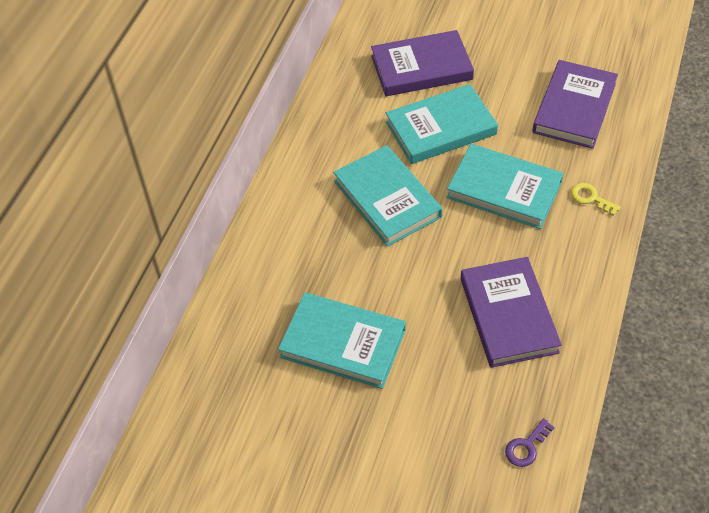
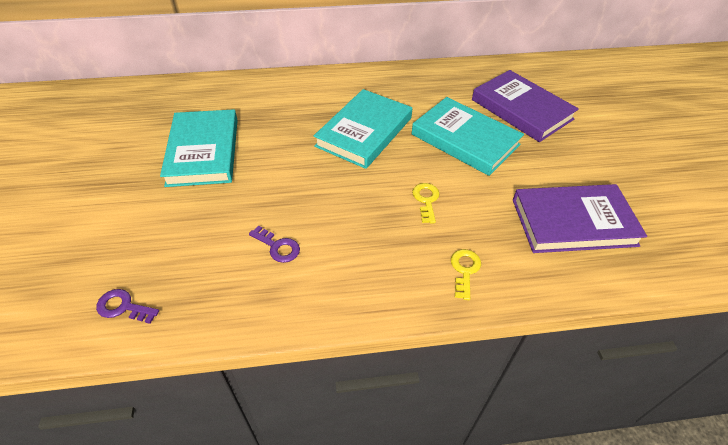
camera: 60 degrees right, 5 degrees down
(504, 190) = (426, 200): turquoise book -> yellow key
(508, 315) = (278, 247): purple book -> purple key

